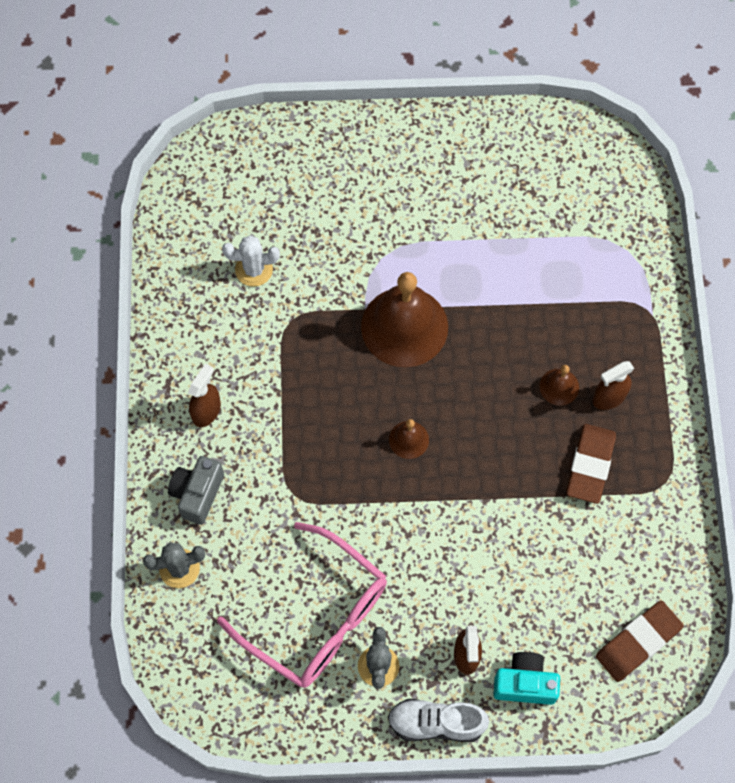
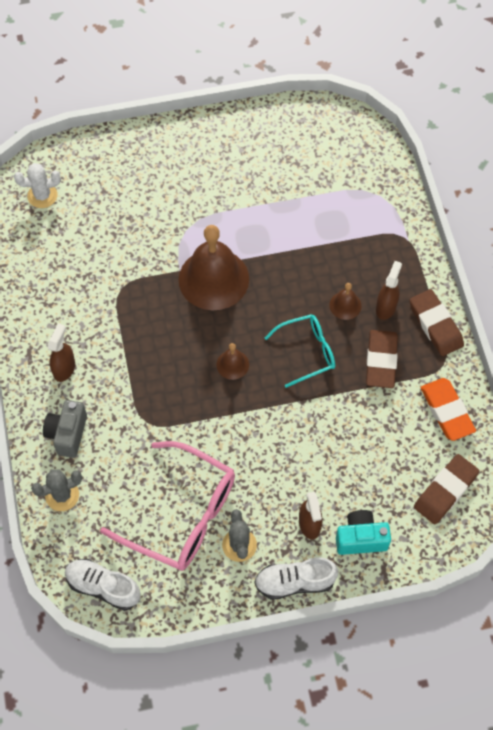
camera: 10 degrees left, 5 degrees down
(210, 689) = (103, 587): none -> white shoe
(254, 269) = (85, 254): white cactus -> white cactus (42, 196)
(502, 439) = (307, 352): none -> turquoise glasses
(609, 397) = (386, 307): brown spray bottle -> brown spray bottle turned 150 degrees clockwise
(658, 542) = (446, 411): none -> orange eraser
(665, 430) = (435, 325): none -> brown eraser

